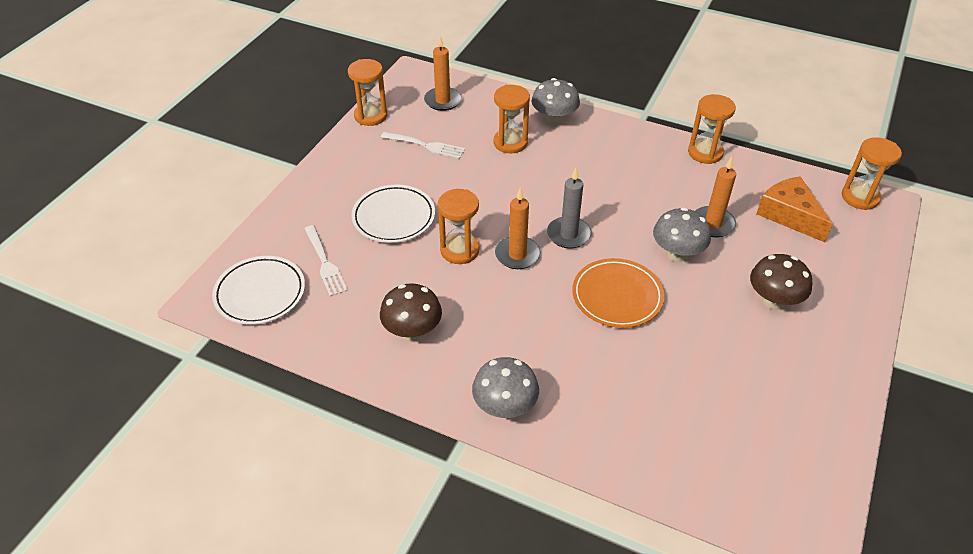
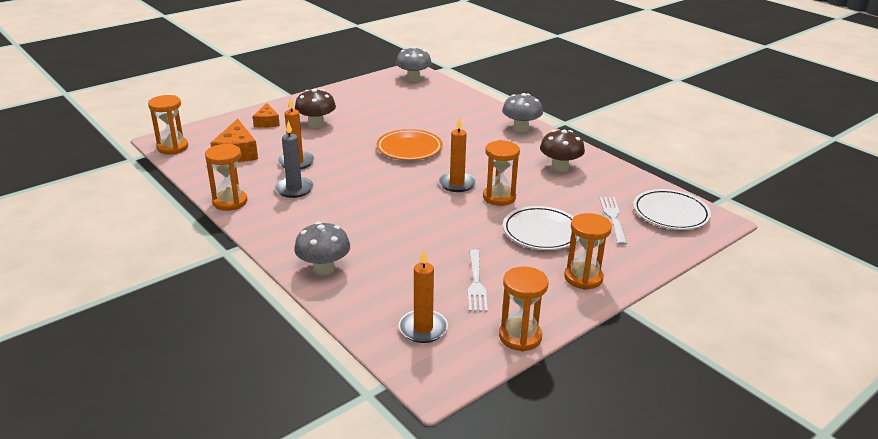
camera: 155 degrees left, 15 degrees down
(426, 146) = (476, 283): white fork -> white fork turned 135 degrees counterclockwise
(510, 143) = (389, 260): orange hourglass -> orange hourglass (583, 278)
(568, 235) = (407, 184): grey candle -> grey candle (294, 189)
(677, 253) = (343, 156): grey mushroom -> grey mushroom (413, 79)
(833, 280) = (267, 122): none -> orange cheese

